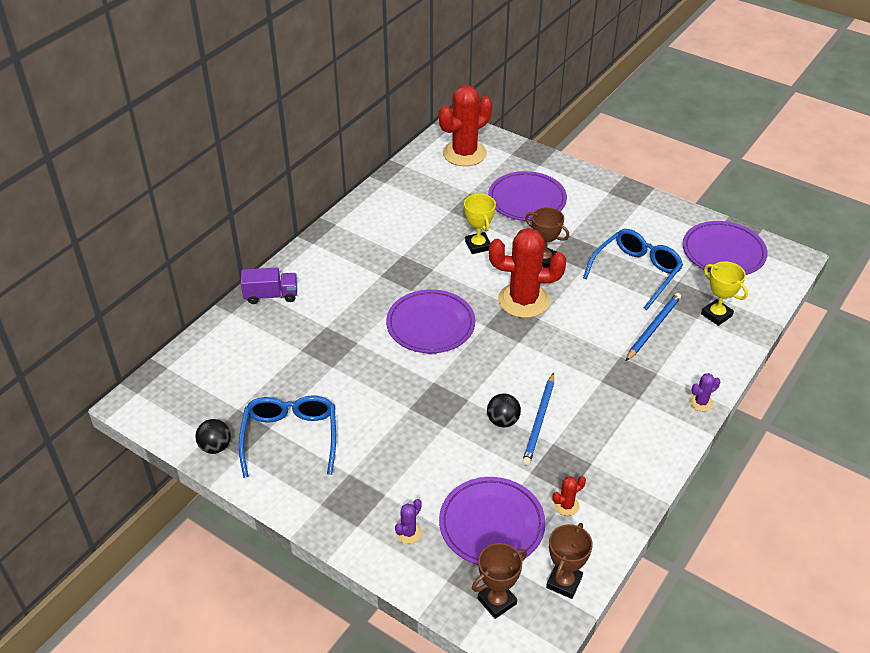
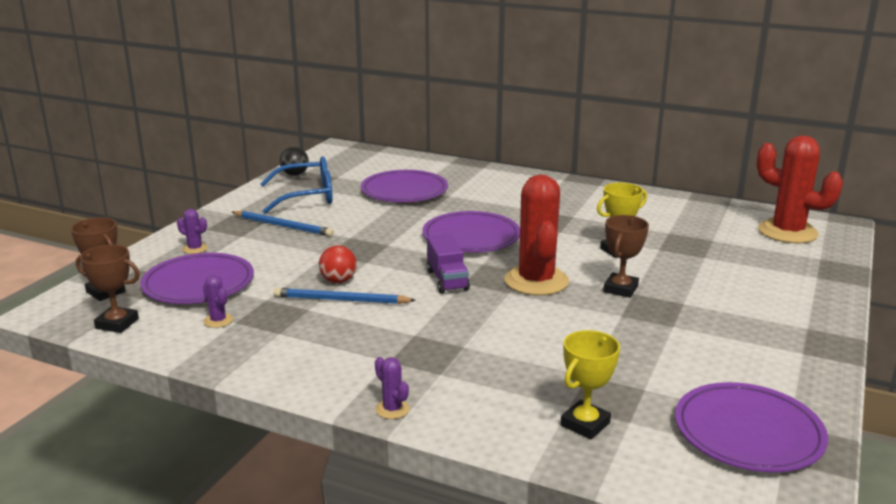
camera: 80 degrees right, 20 degrees down
(271, 295) = (480, 172): purple truck -> purple truck (447, 280)
(503, 421) = (338, 281): black ball -> red ball
(527, 200) = (732, 273): purple plate -> purple plate (404, 191)
(566, 505) = (218, 320): red cactus -> purple cactus
(636, 272) = (640, 354): blue glasses -> none
(653, 327) = (529, 369): blue pencil -> blue pencil (283, 226)

